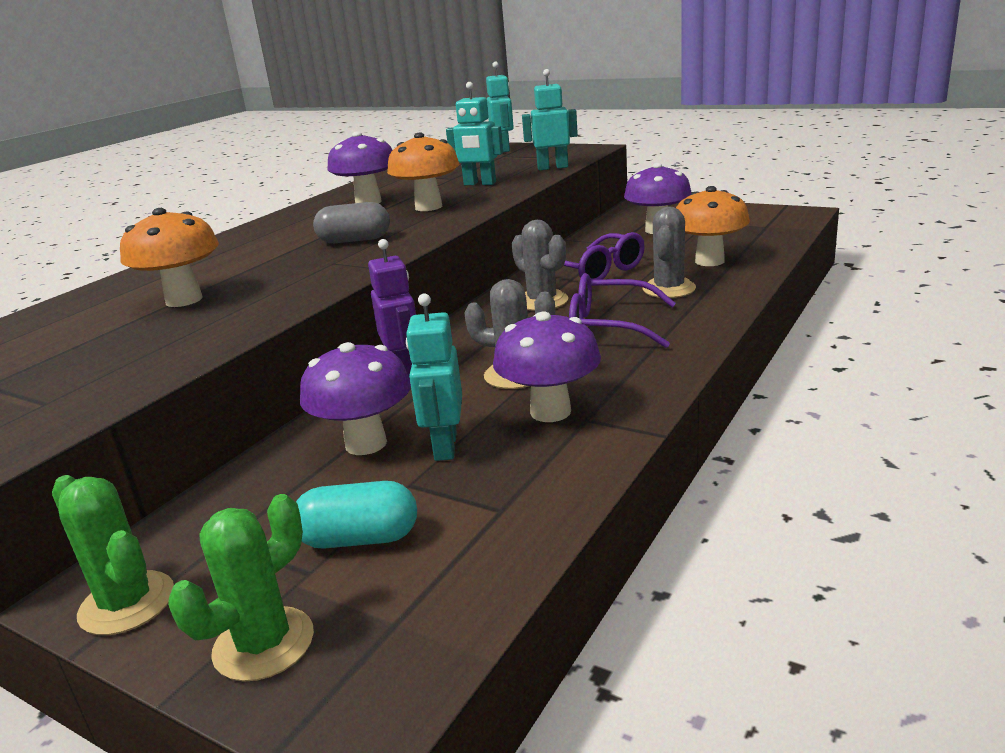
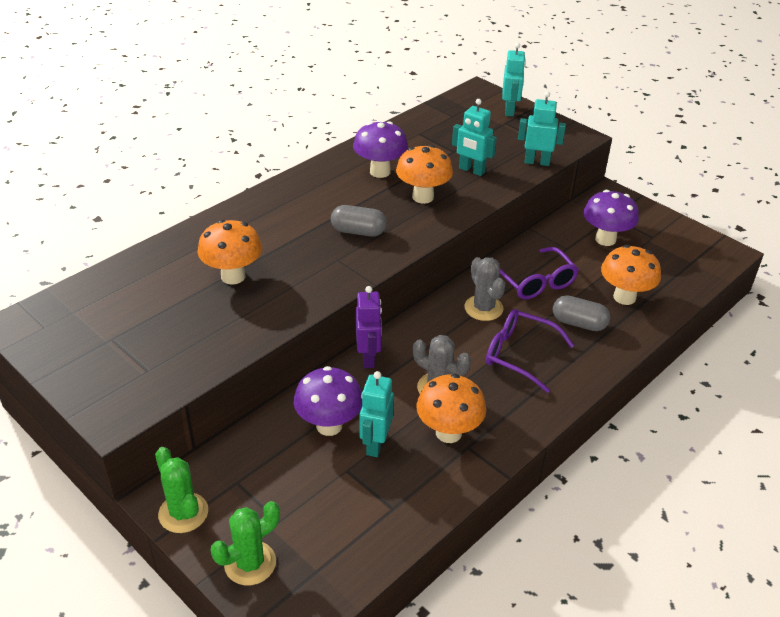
camera: 10 degrees right, 15 degrees up
(359, 539) = (310, 505): turquoise capsule -> none
(550, 412) = (448, 433): purple mushroom -> orange mushroom
(669, 289) = (579, 323): grey cactus -> grey capsule

